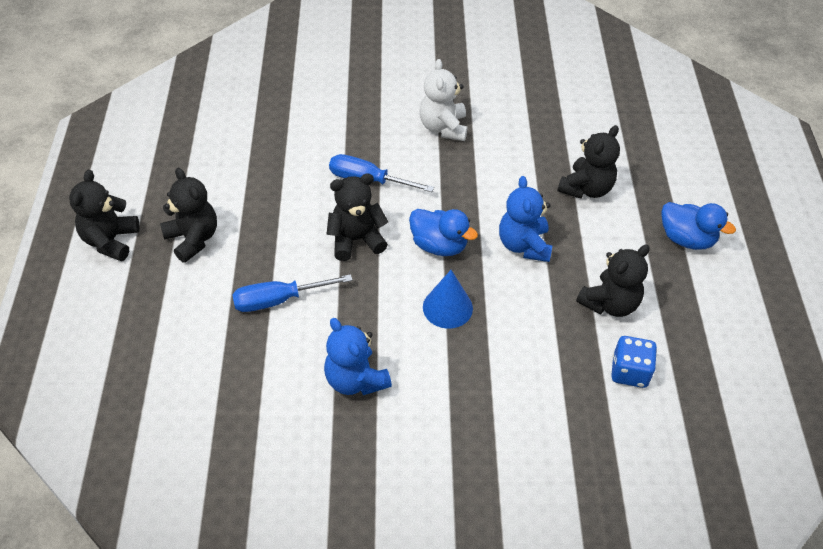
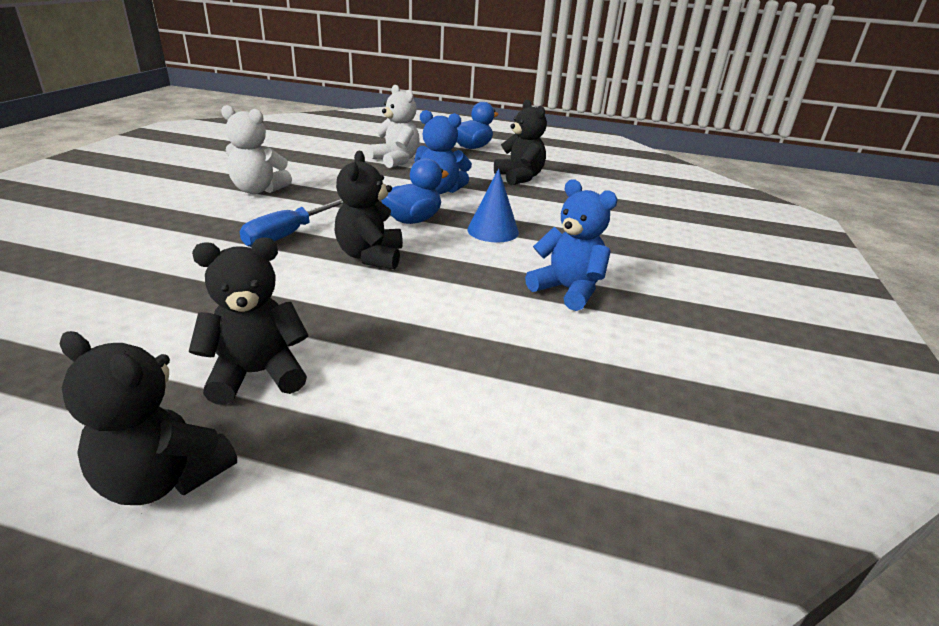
camera: 75 degrees left, 20 degrees down
(279, 300) = (428, 318): blue screwdriver -> none
(355, 380) = (567, 290): blue teddy bear -> blue teddy bear turned 120 degrees counterclockwise
(586, 188) = (396, 160): black teddy bear -> white teddy bear
(629, 372) = (586, 185): blue dice -> none

